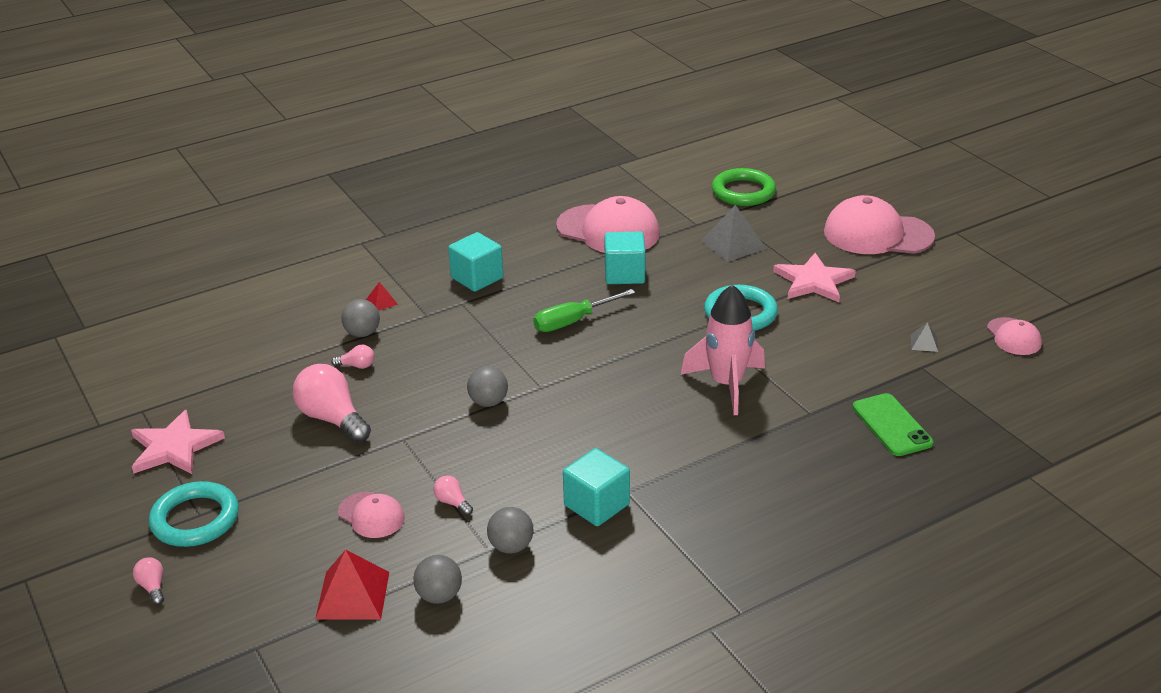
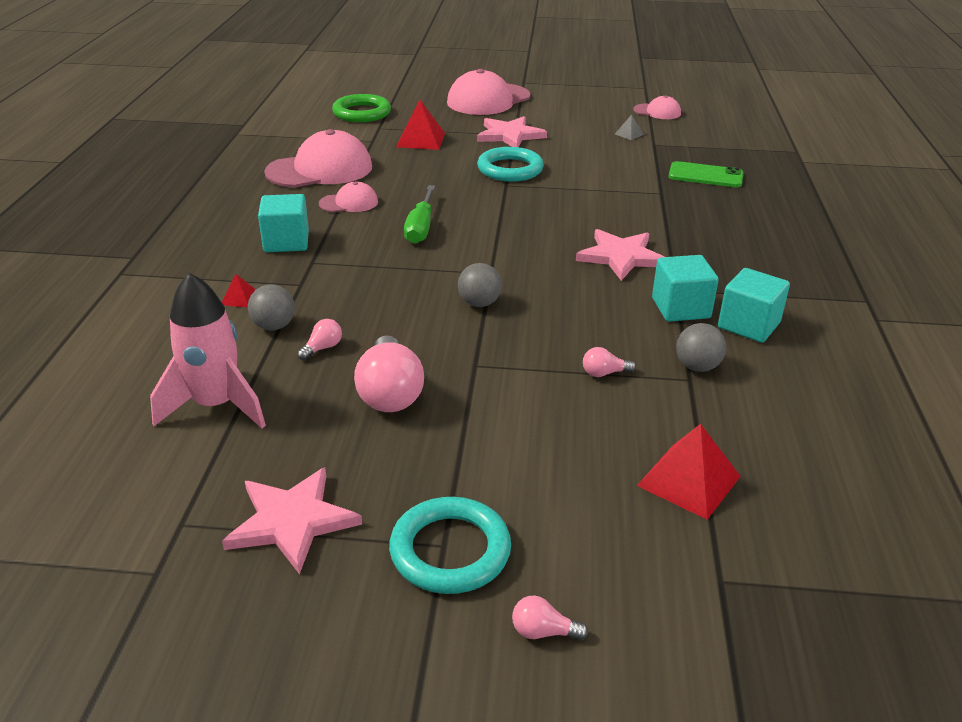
camera: 55 degrees left, 0 degrees up
(332, 419) = (390, 393): pink light bulb -> pink light bulb turned 90 degrees counterclockwise
(371, 515) = (574, 425): pink cap -> pink cap (349, 203)
(439, 596) = (733, 429): grey ball -> none
(624, 274) = (390, 186): turquoise cube -> turquoise cube (748, 325)
(649, 439) = (621, 257): none -> pink star
(726, 385) = (590, 205): pink rocket -> pink rocket (216, 406)
(733, 244) = (421, 140): grey pyramid -> red pyramid

